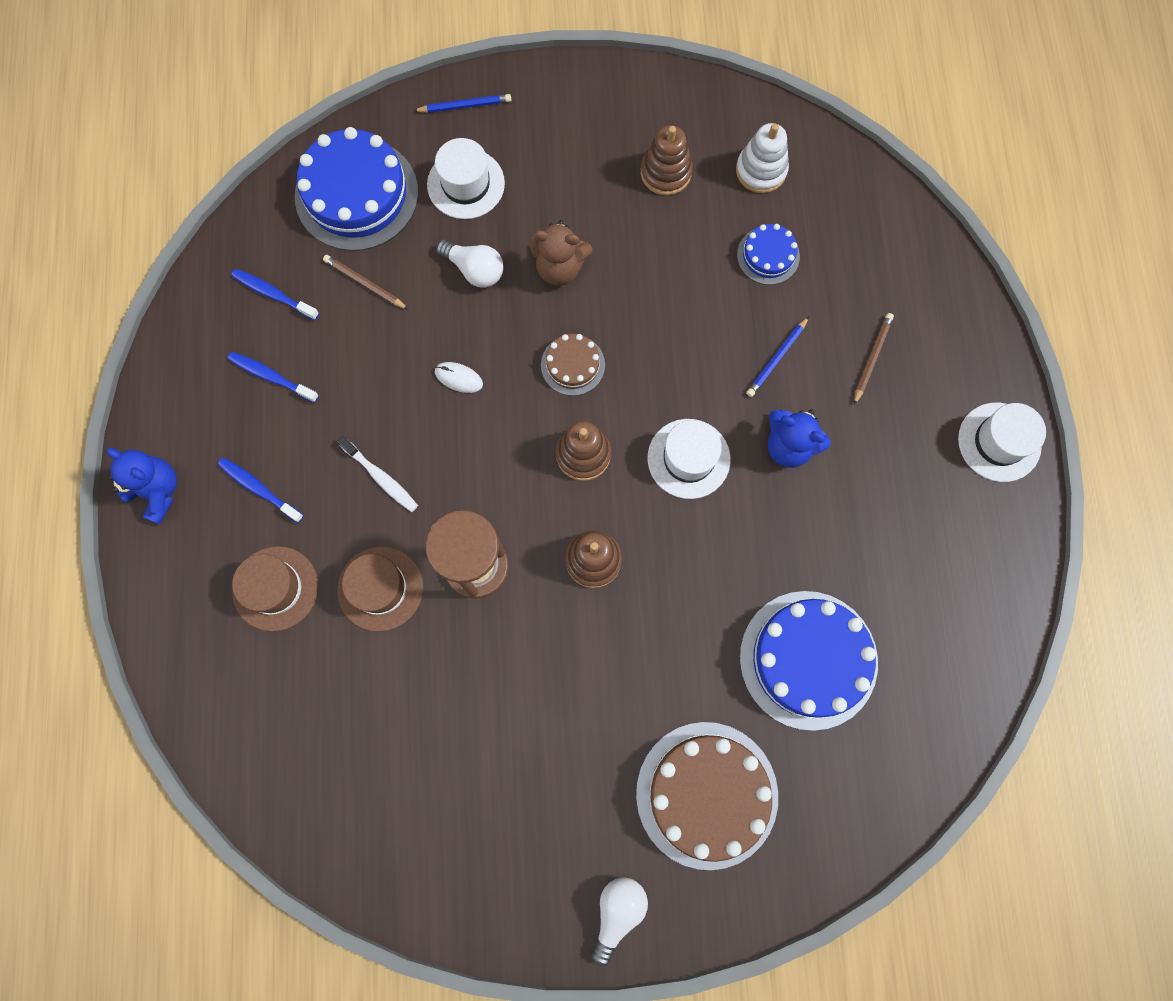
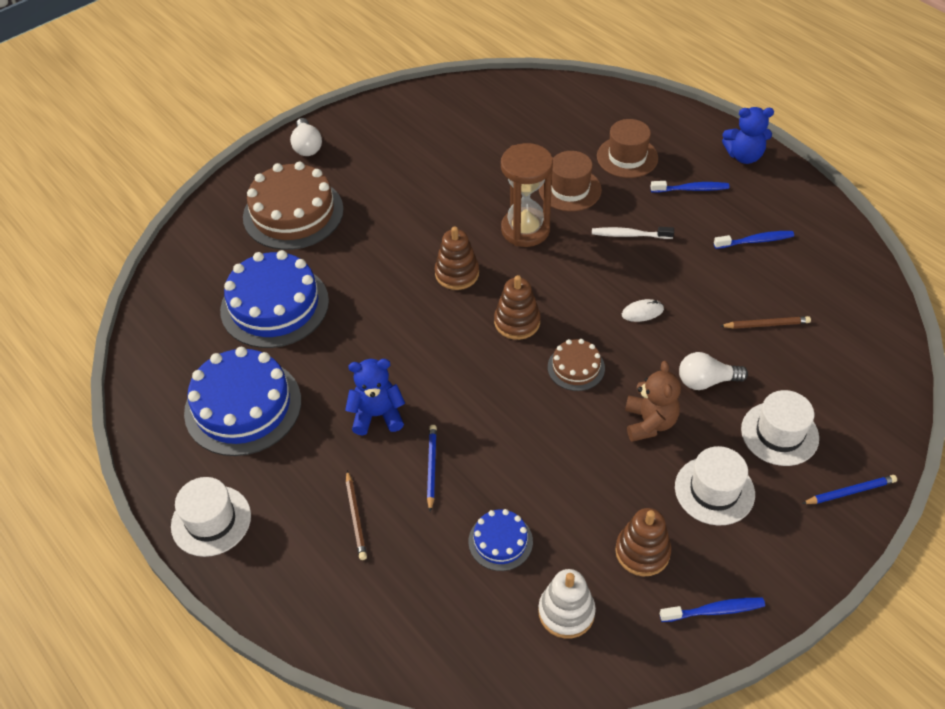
camera: 145 degrees right, 25 degrees down
(273, 294) = (813, 281): blue toothbrush -> blue toothbrush (714, 610)
(356, 194) = (842, 373): blue cake -> blue cake (243, 406)
(465, 106) = (850, 491): blue pencil -> blue pencil turned 150 degrees counterclockwise
(559, 268) = (649, 422): brown teddy bear -> brown teddy bear turned 120 degrees clockwise
(688, 458) = (443, 363): white hat -> white hat (714, 490)

